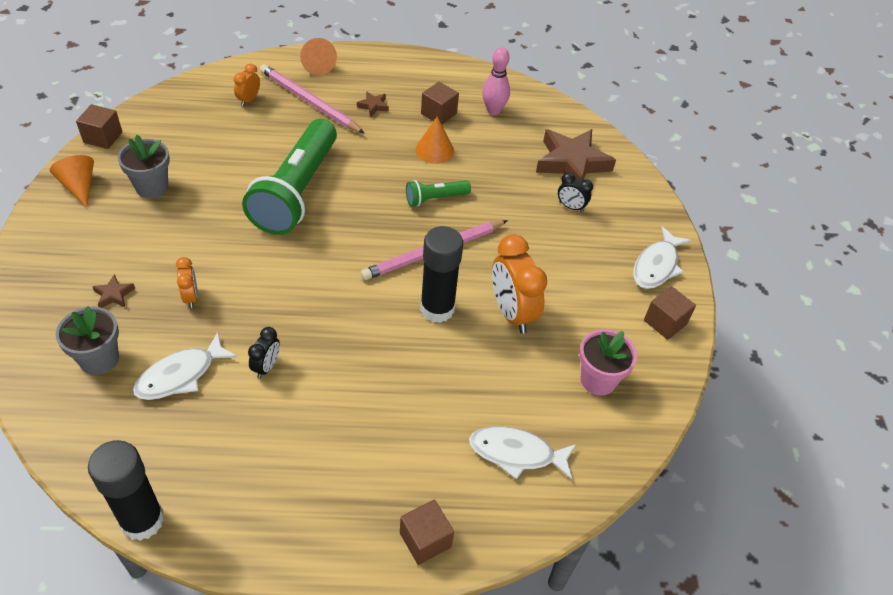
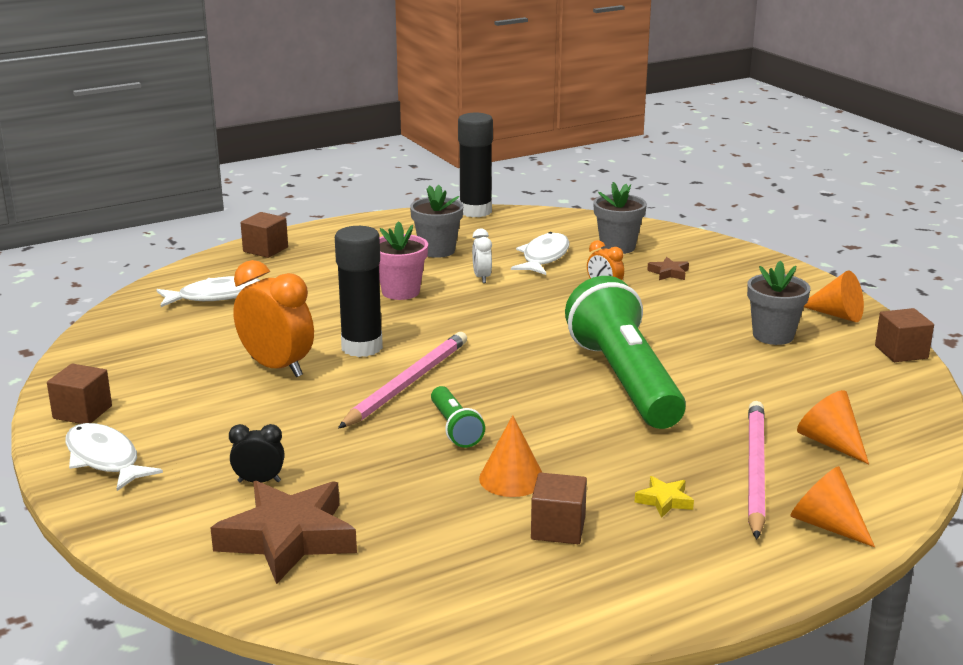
camera: 155 degrees right, 25 degrees down
(249, 100) = (830, 443): orange clock -> orange cone
(261, 441) = (437, 250): none -> grey flower pot
(266, 366) = (482, 277): black clock -> white clock
(309, 102) = (755, 471): pink pencil -> pink pencil turned 90 degrees counterclockwise
(373, 106) = (664, 500): brown star -> yellow star
(435, 198) = (455, 428): green flashlight -> green flashlight turned 120 degrees clockwise
(493, 110) = (477, 569): pink bowling pin -> none
(598, 380) = (153, 352): pink flower pot -> pink flower pot (400, 292)
(657, 265) = (105, 459): white fish -> white fish turned 45 degrees counterclockwise

